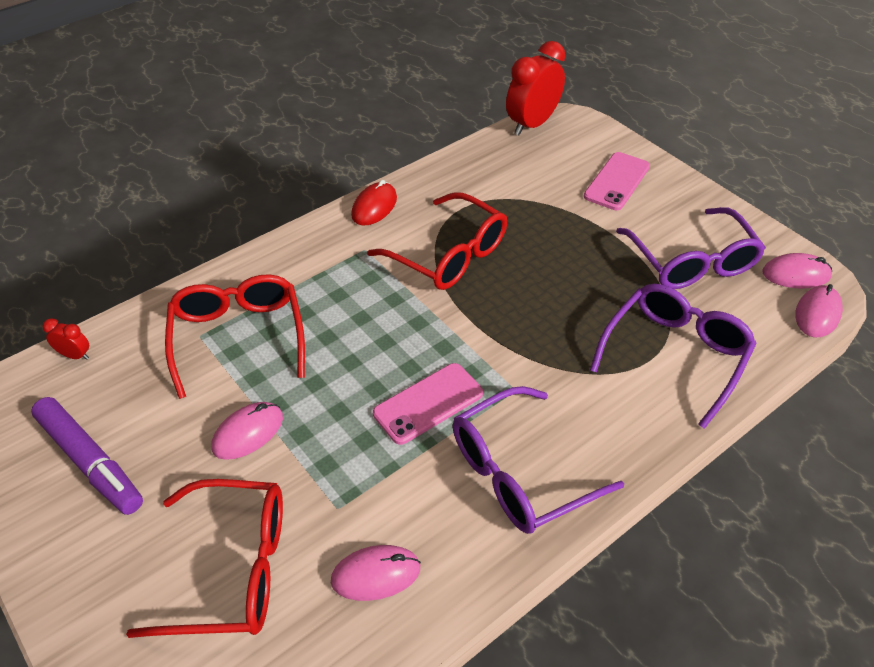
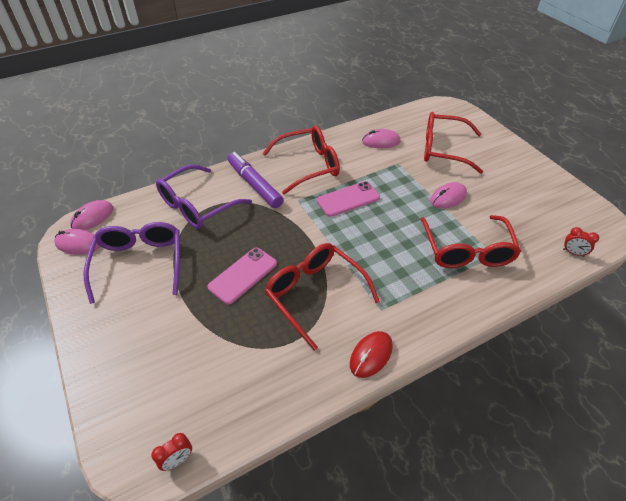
camera: 170 degrees left, 0 degrees up
(90, 462) = (529, 195): purple marker -> purple marker (254, 184)
(521, 472) = (308, 165): purple glasses -> red glasses
(532, 124) = (177, 460): red clock -> red clock, size x0.45
(617, 181) = (141, 352): pink phone -> pink phone (243, 275)

